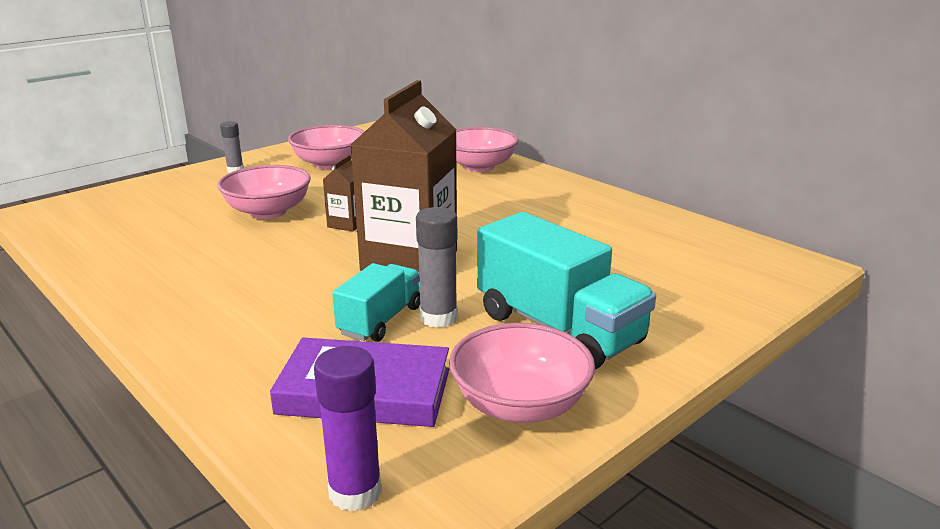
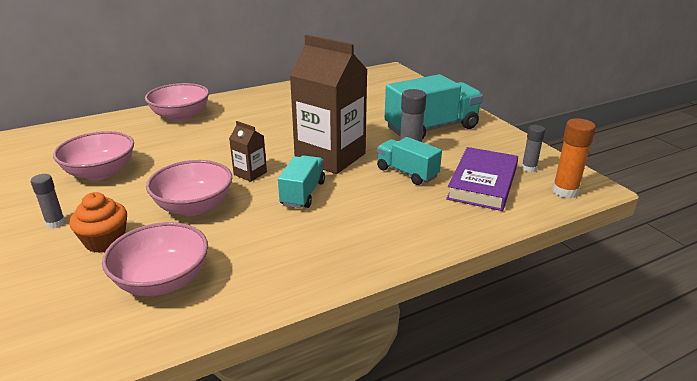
camera: 75 degrees left, 5 degrees up
(205, 192) = (105, 241): none -> orange cupcake
(304, 258) = (303, 193): none -> turquoise truck
(355, 492) = (565, 191): purple glue stick -> orange glue stick
(441, 444) = (529, 168): none -> grey glue stick
(520, 405) = (499, 147): pink bowl -> pink bowl (162, 281)

